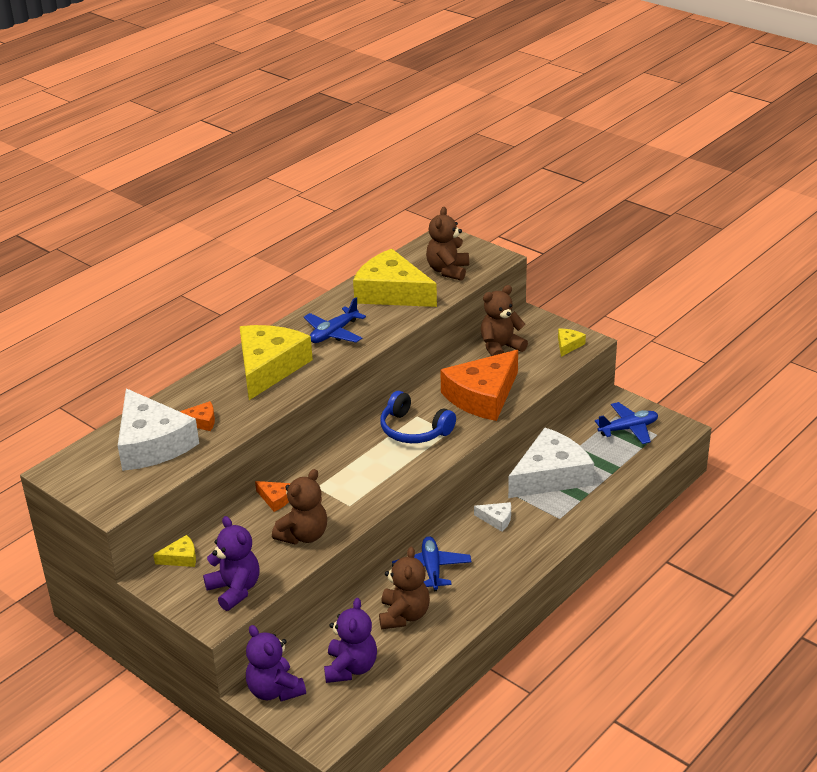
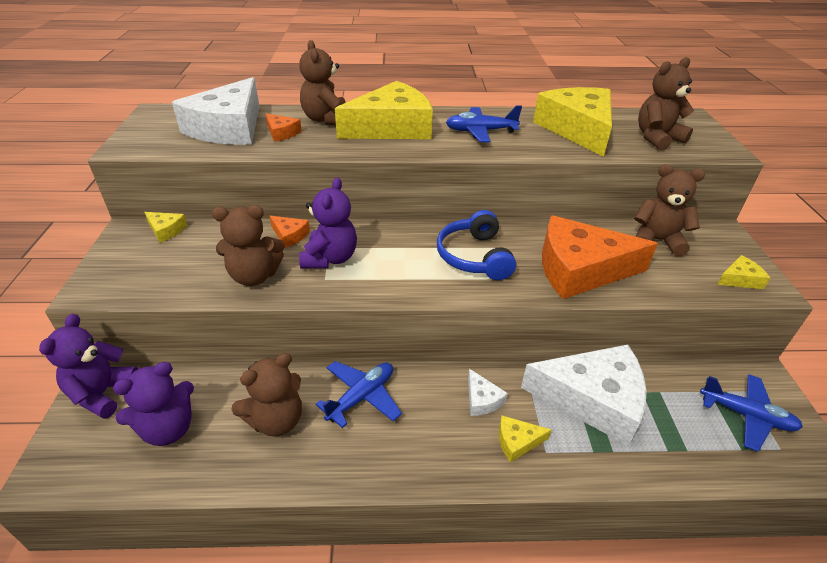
camera: 45 degrees right, 5 degrees up
(209, 391) = (326, 119): none -> brown teddy bear
(235, 590) = (142, 279): purple teddy bear -> purple teddy bear (330, 258)
(276, 499) = (290, 235): orange cheese -> orange cheese turned 45 degrees counterclockwise
(540, 524) = (517, 441): none -> yellow cheese

